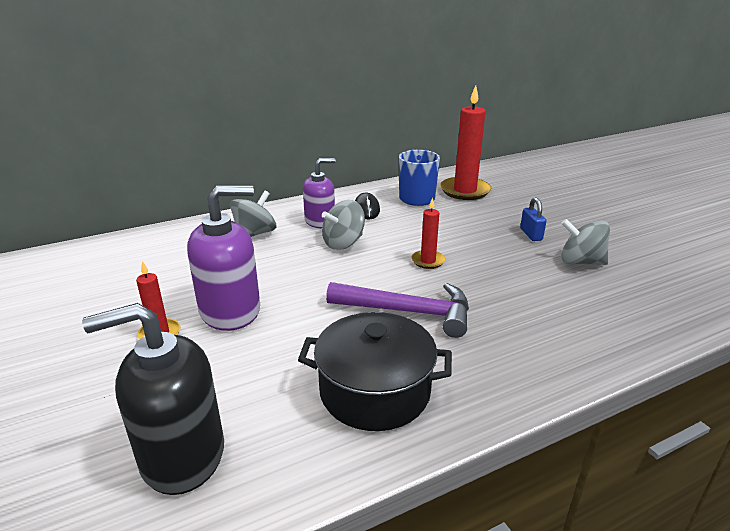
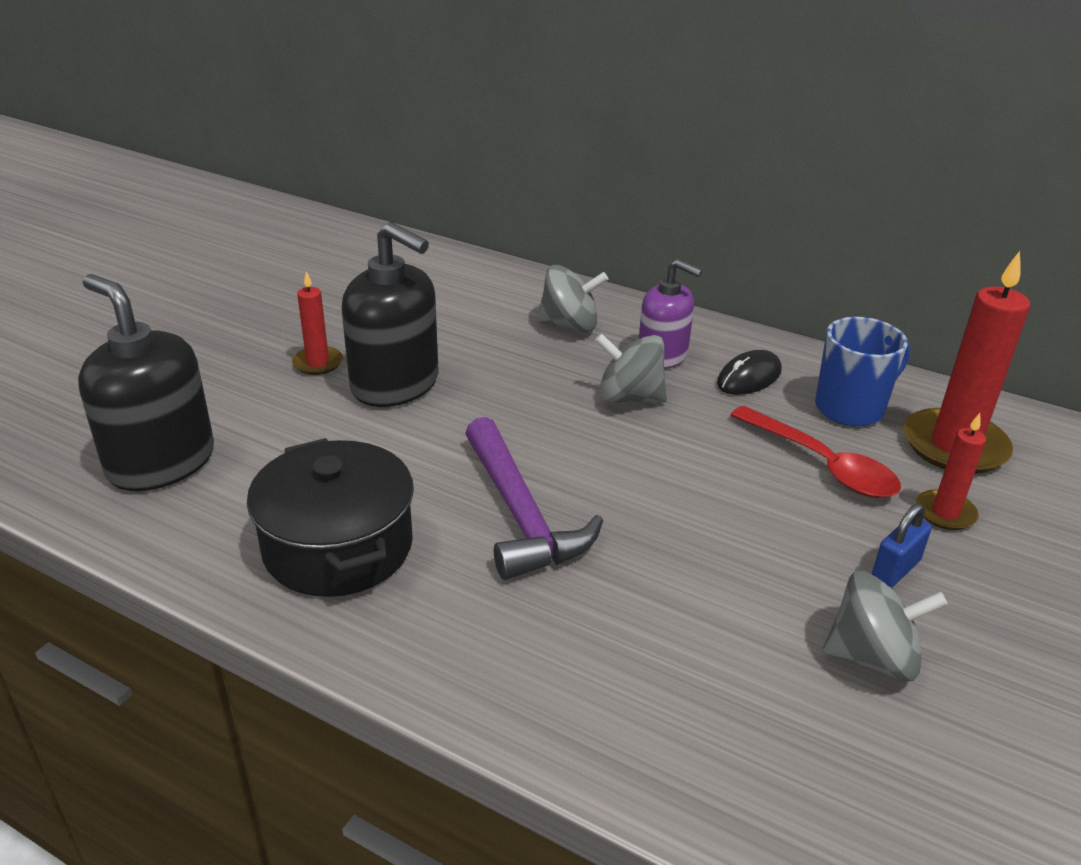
camera: 55 degrees right, 5 degrees up
(230, 310) = (395, 384): purple soap dispenser -> black soap dispenser
(428, 261) = (670, 486): red candle -> red candle (945, 513)
(449, 220) = (822, 464): none -> red spoon
(580, 261) = (872, 657): grey spinning top -> grey spinning top turned 105 degrees clockwise

